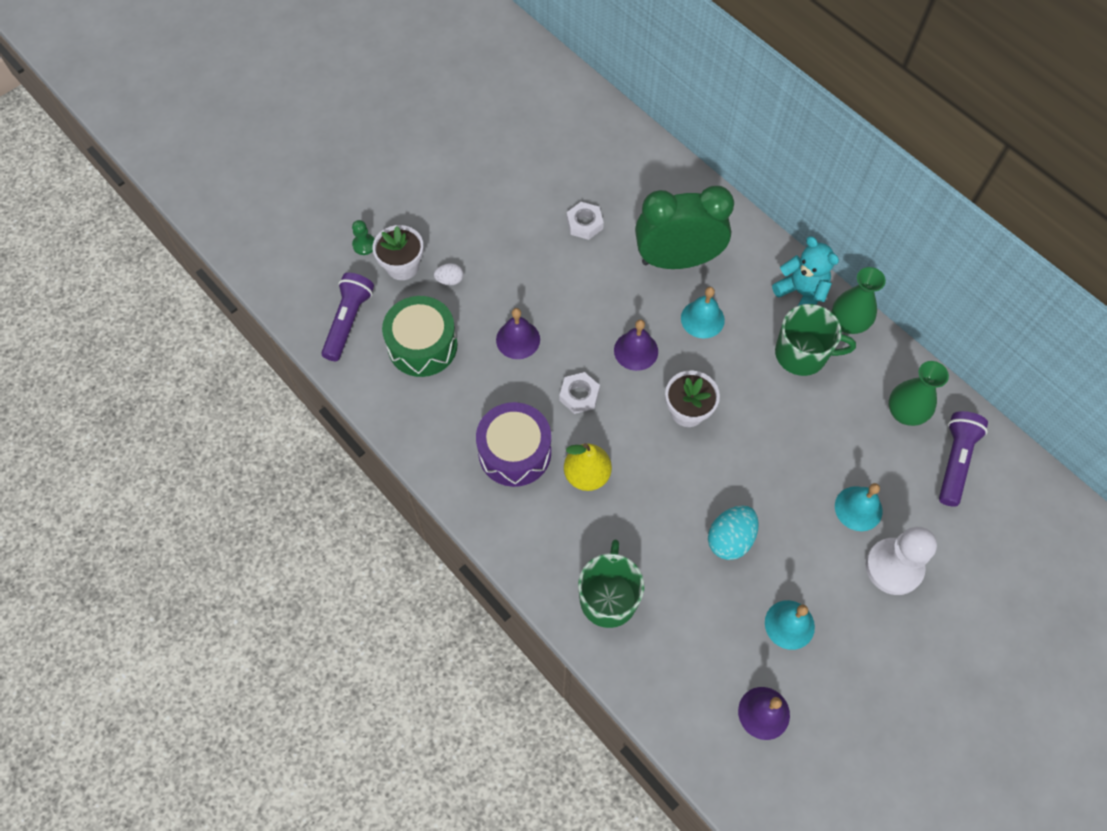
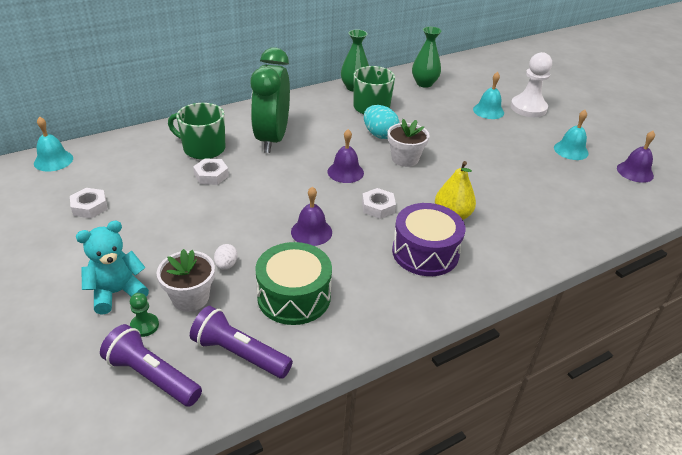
camera: 80 degrees left, 25 degrees down
(501, 144) = (89, 207): none -> white nut
(608, 597) = (559, 223): green mug -> green mug (203, 148)
(702, 319) = (329, 138): turquoise bell -> turquoise bell (53, 160)
(730, 539) = (509, 161): turquoise egg -> turquoise egg (379, 134)
(801, 293) = (324, 98): turquoise teddy bear -> turquoise teddy bear (117, 292)
(955, 461) = (459, 76): purple flashlight -> purple flashlight (152, 376)

